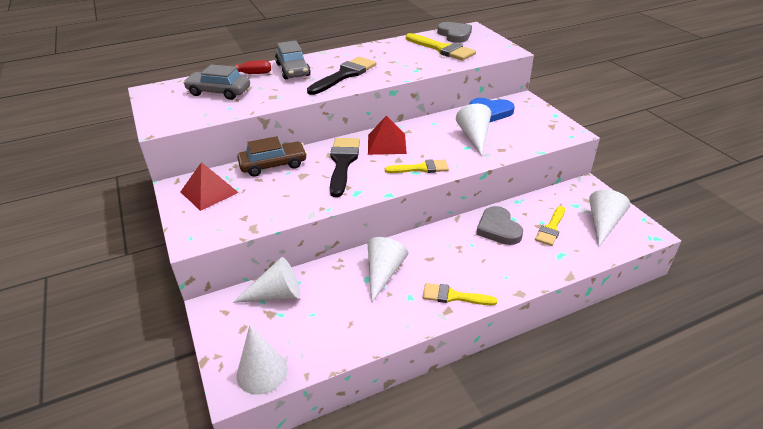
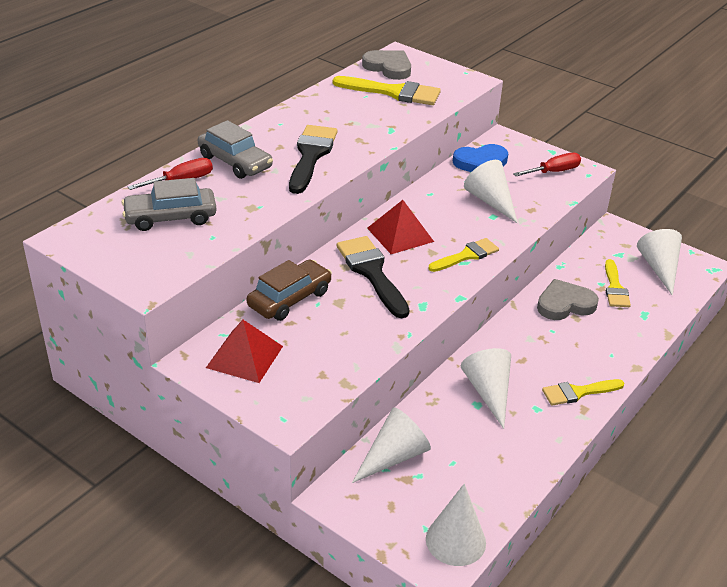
camera: 30 degrees left, 0 degrees up
(498, 229) = (565, 304): grey heart -> grey heart turned 120 degrees clockwise
(543, 128) = (554, 172): none -> red screwdriver

